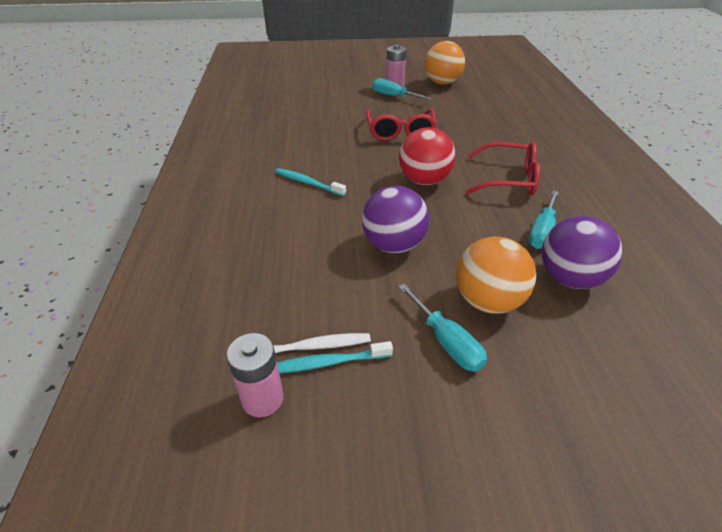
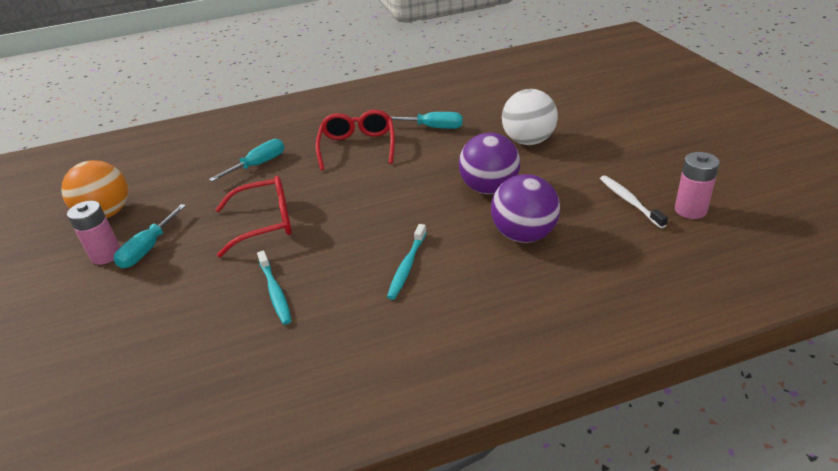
camera: 100 degrees left, 5 degrees down
(327, 363) = (637, 192): turquoise toothbrush -> turquoise toothbrush (275, 292)
(424, 180) = (375, 189): red ball -> none
(446, 342) = (579, 151): turquoise screwdriver -> turquoise screwdriver (258, 165)
(488, 301) = (528, 141): orange ball -> white ball
(569, 278) = (484, 116): purple ball -> purple ball (524, 235)

